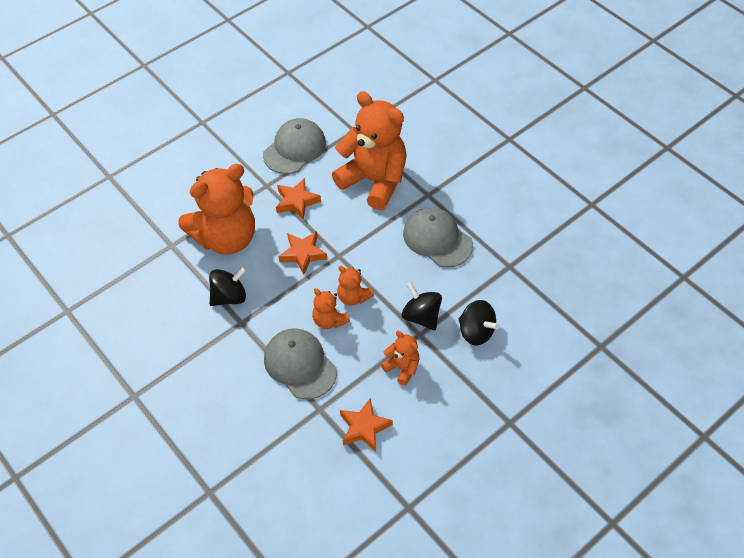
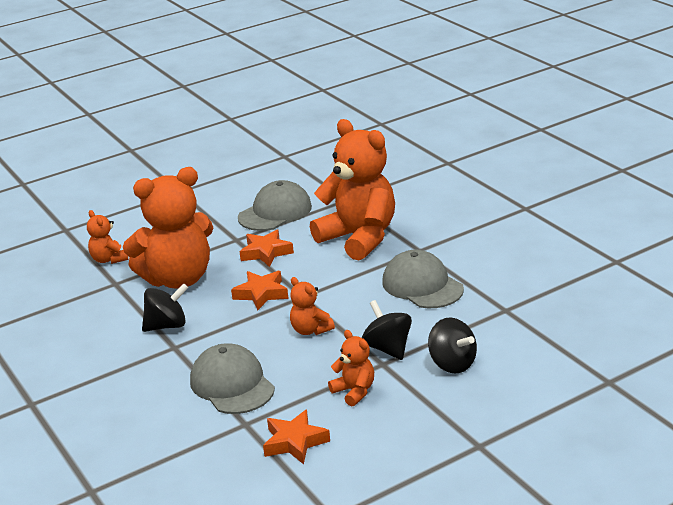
camera: 10 degrees right, 25 degrees down
(329, 320) = (277, 348): orange teddy bear -> orange teddy bear (109, 259)

